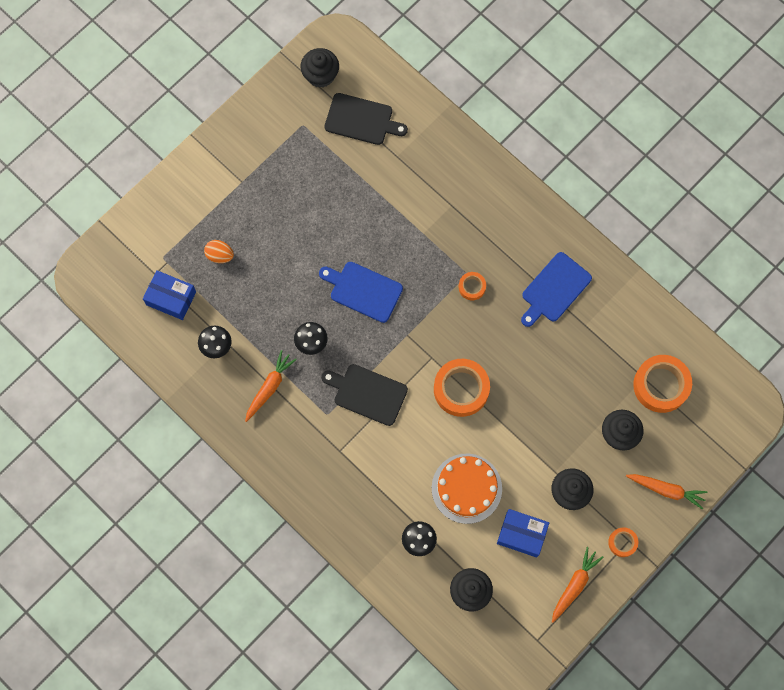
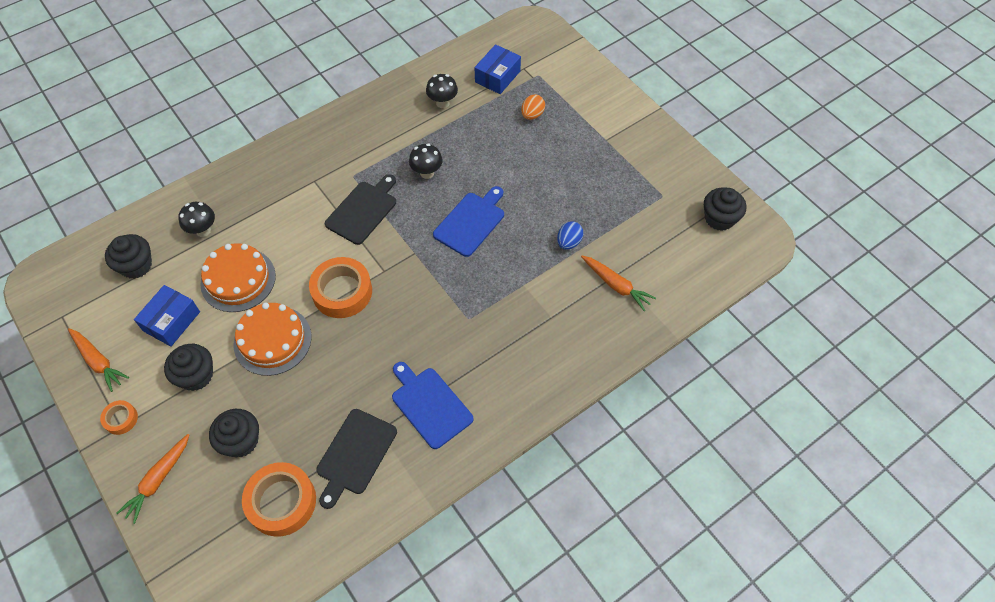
camera: 100 degrees right, 15 degrees down
(269, 387) = (393, 136): orange carrot -> orange carrot (616, 285)
(361, 120) = (663, 248): black cutting board -> black cutting board (355, 454)
(370, 201) = (568, 242): none -> blue egg
(472, 287) = (452, 321): orange tape -> none
(522, 437) = (272, 340): none -> orange cake

